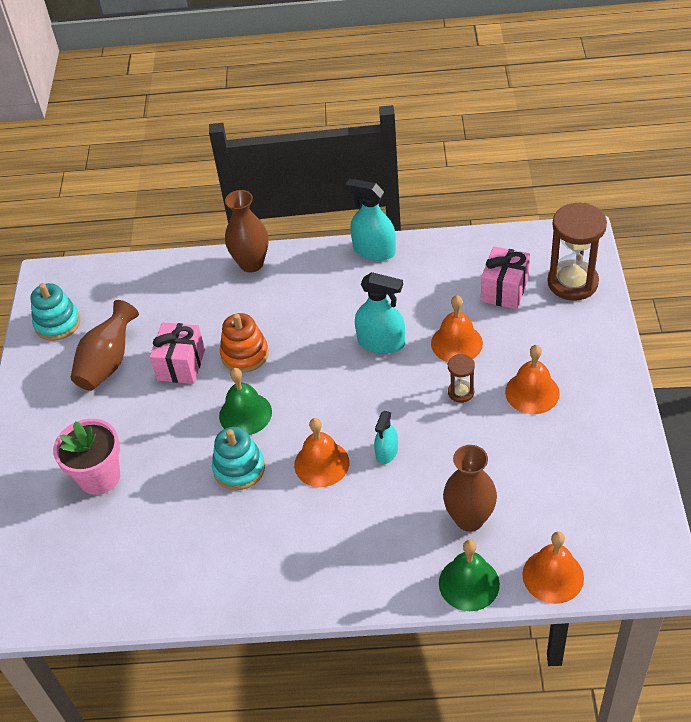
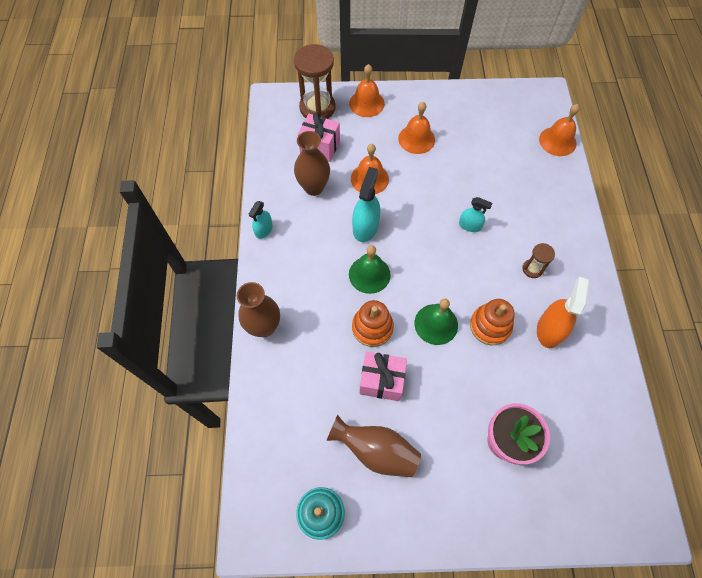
camera: 95 degrees left, 15 degrees up
(230, 534) = (549, 329): none -> orange spray bottle
(239, 468) = (490, 326): turquoise stacking toy -> orange stacking toy
(321, 463) = (482, 267): orange bell -> orange bell (366, 103)
(374, 250) = (264, 230): turquoise spray bottle -> turquoise spray bottle, size x0.61
(461, 392) = (416, 179): brown hourglass -> brown hourglass (532, 269)
(469, 519) = (521, 180): brown vase -> brown vase (314, 187)
(469, 583) = (569, 183): green bell -> green bell (369, 274)

